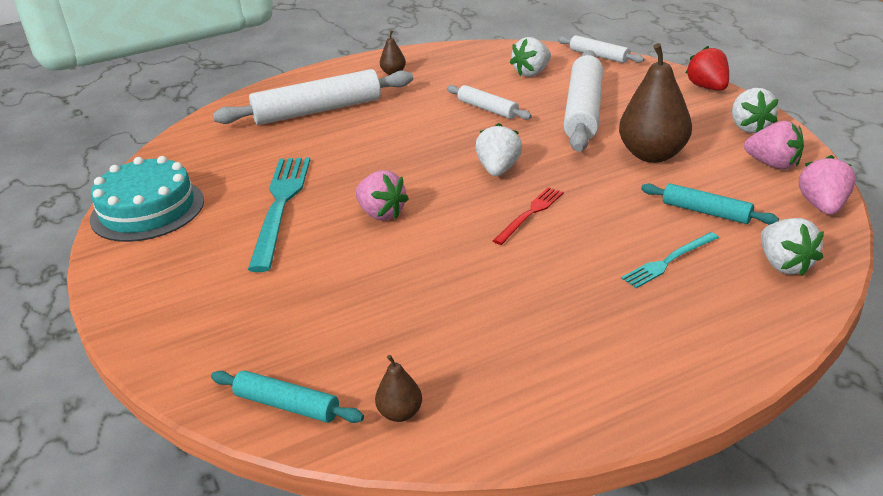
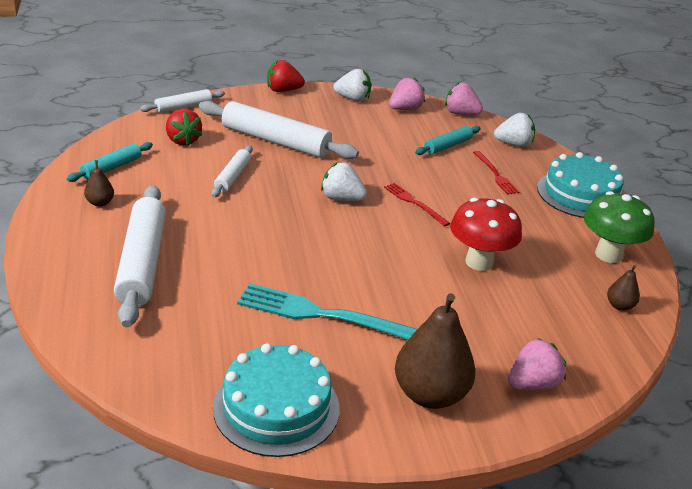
camera: 80 degrees left, 0 degrees up
(287, 405) = (605, 353): turquoise rolling pin -> turquoise rolling pin (112, 168)
(381, 213) = (375, 265): pink strawberry -> pink strawberry (532, 384)
(432, 279) = (479, 262): none -> red mushroom
(488, 109) = (232, 177): white rolling pin -> white rolling pin turned 45 degrees counterclockwise
(530, 393) = (608, 255): none -> green mushroom
(532, 73) = (182, 140): white strawberry -> red strawberry
(652, 155) = (364, 138): brown pear -> brown pear (430, 394)
(669, 261) = (495, 174): turquoise fork -> red fork
(692, 348) = (580, 194): none -> turquoise cake

